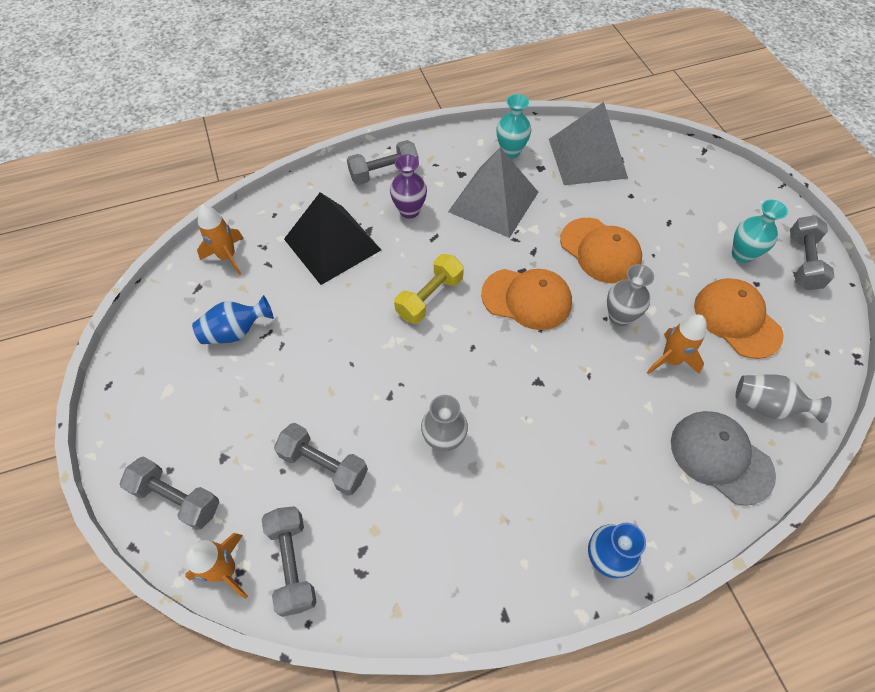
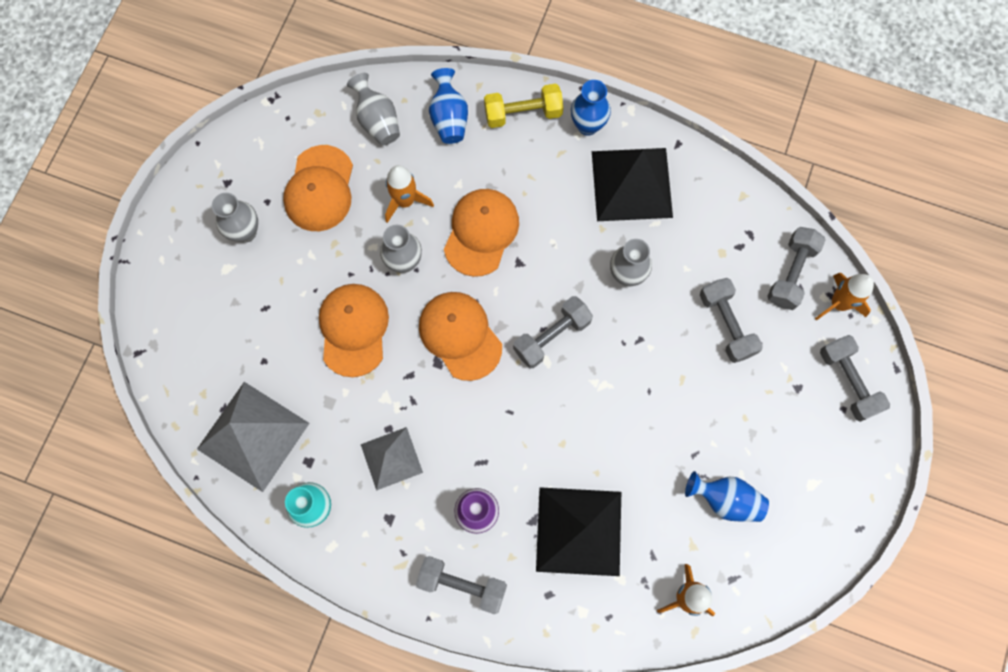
camera: 140 degrees left, 15 degrees up
(429, 297) = (538, 402): yellow dumbbell -> yellow dumbbell (523, 113)
(493, 201) = (391, 458): grey pyramid -> grey pyramid, size x0.60
(511, 530) = (631, 184): none -> black pyramid
(590, 382) = (481, 232): none -> orange cap
(720, 457) = (449, 118): grey cap -> blue vase
(742, 254) = (245, 232): turquoise vase -> grey vase
(802, 262) = (208, 188): grey dumbbell -> grey dumbbell (552, 336)

